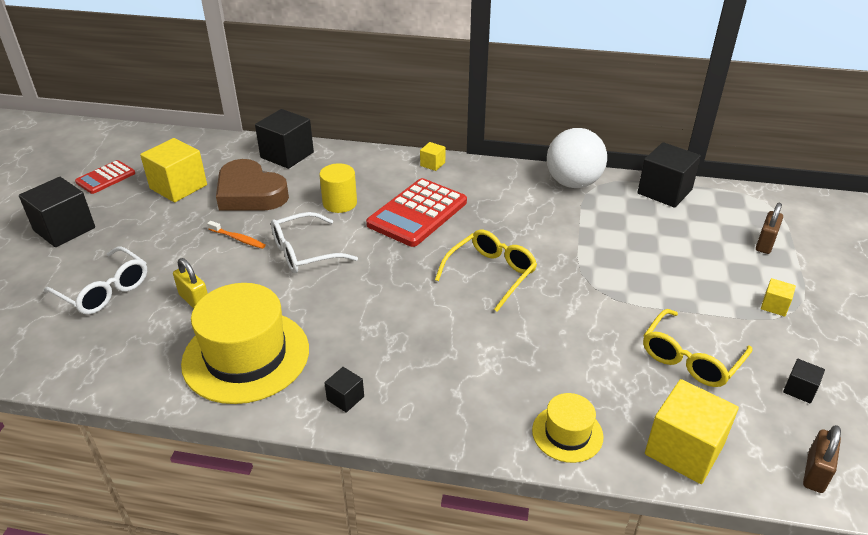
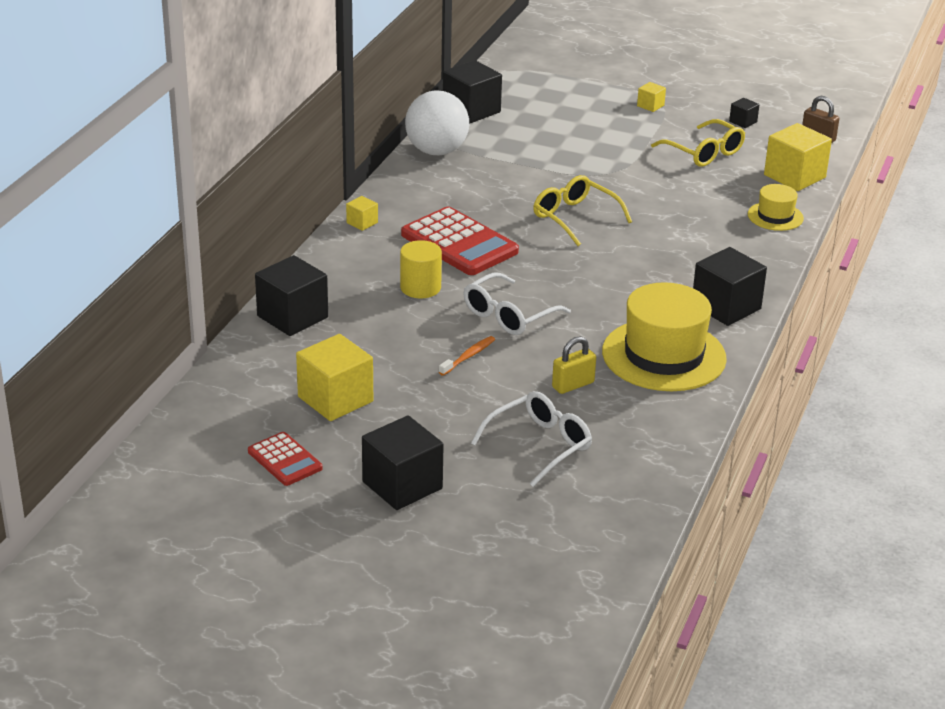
camera: 80 degrees left, 5 degrees down
(250, 193) = (374, 346): brown heart -> none
(304, 252) = (508, 315): white glasses -> white glasses turned 60 degrees clockwise
(345, 398) = (726, 307): black cube -> black cube, size x2.08
(765, 243) = (568, 87): brown padlock -> none

